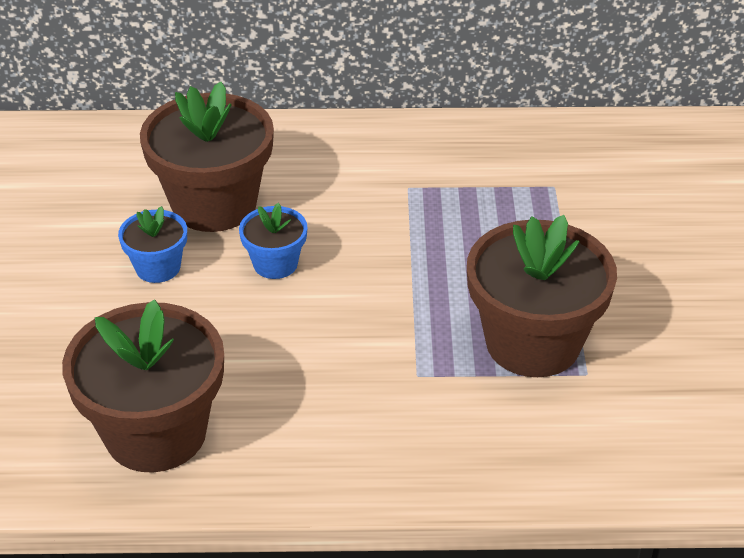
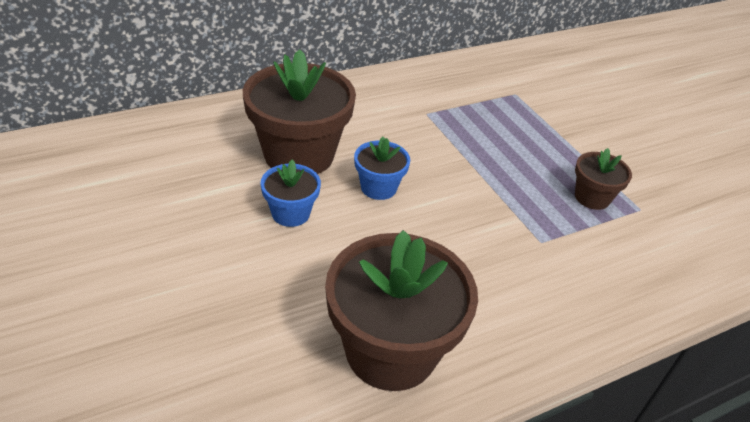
camera: 30 degrees left, 0 degrees up
(533, 342) = (592, 197): brown flower pot -> brown flower pot, size x0.50

